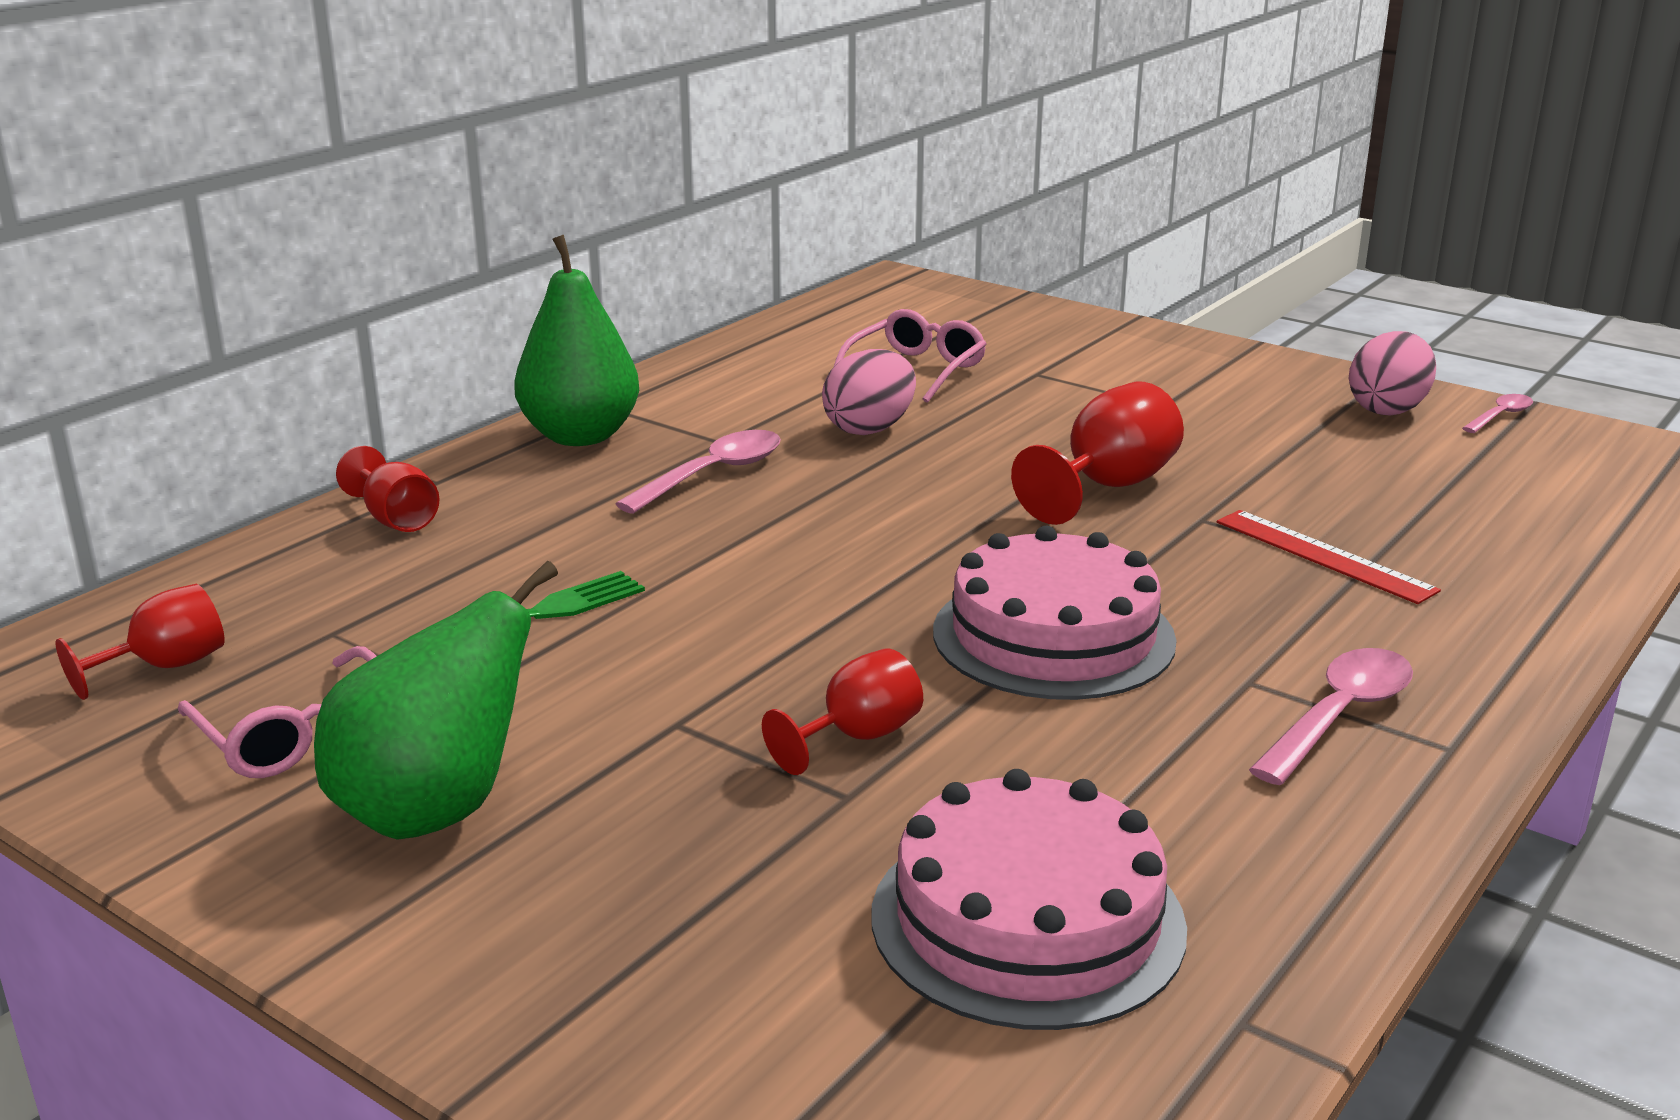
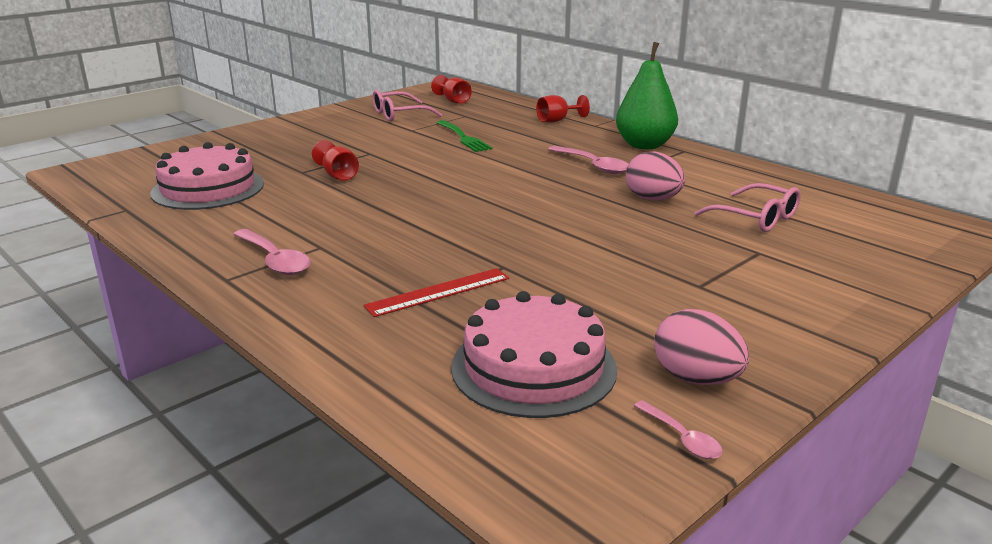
camera: 100 degrees right, 0 degrees up
(435, 811) = (343, 127): green pear -> none
(1053, 636) = (391, 214): pink cake -> pink cake (533, 367)
(1107, 487) = (556, 247): red goblet -> none

